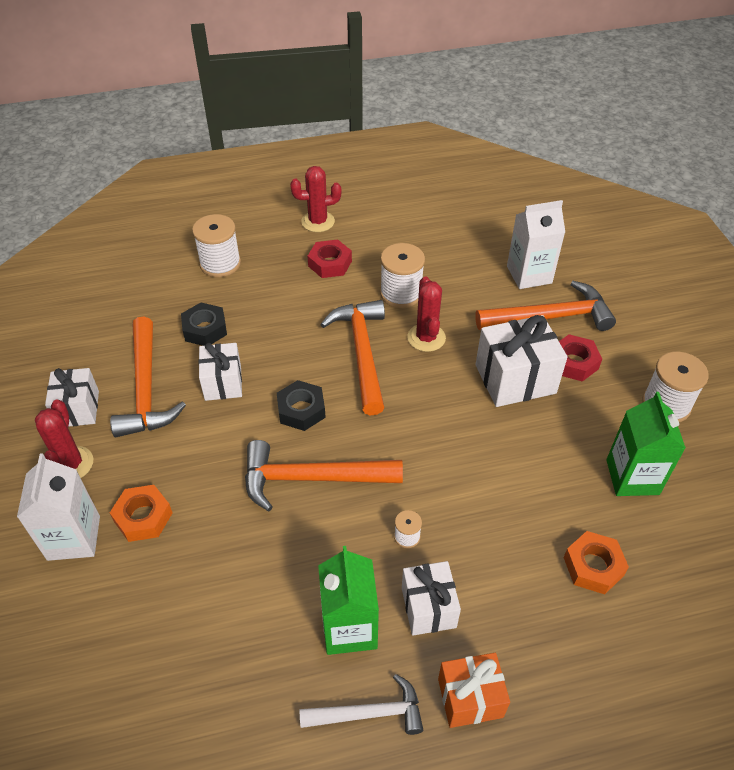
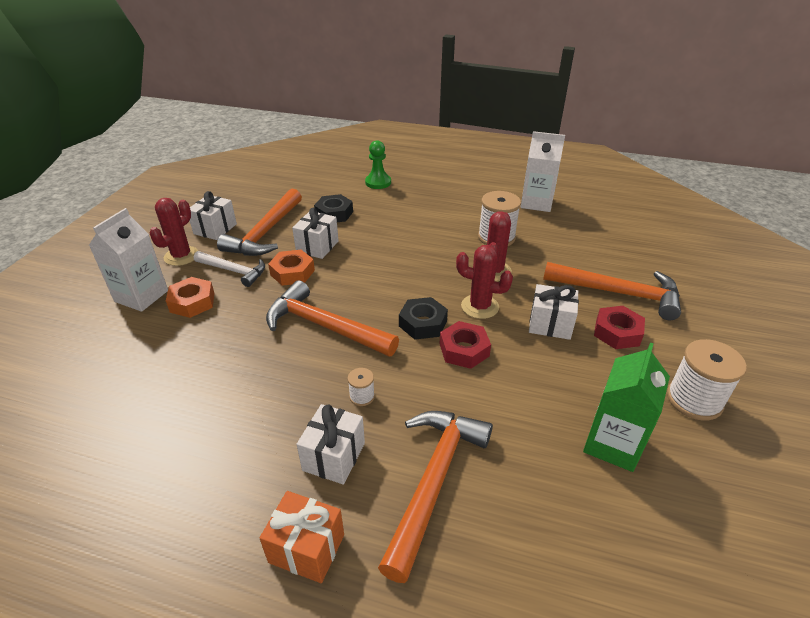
camera: 30 degrees right, 10 degrees down
(220, 264) = (378, 182): white spool -> green pawn
(301, 410) = (356, 281): black nut -> black nut (423, 323)
(318, 222) = (468, 179): red cactus -> red cactus (480, 307)
(330, 264) = (456, 204): red nut -> red nut (464, 350)
(349, 627) = (259, 439): green carton -> none
(362, 353) = (433, 263): orange hammer -> orange hammer (433, 481)
(369, 713) = (216, 511): white hammer -> white hammer (234, 271)
(515, 379) = (550, 324): white gift -> white gift, size x0.64
(529, 274) = (620, 259): white carton -> white carton (536, 203)
(593, 566) = (513, 500): orange nut -> orange nut (292, 272)

